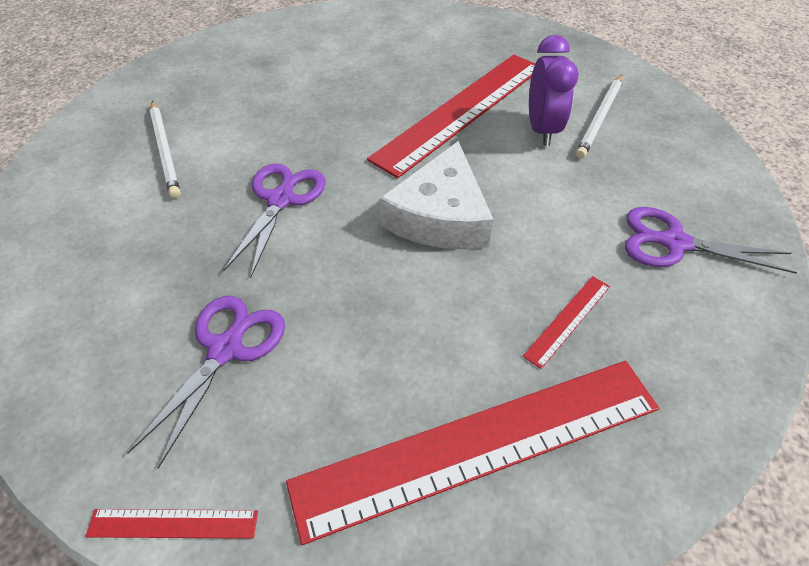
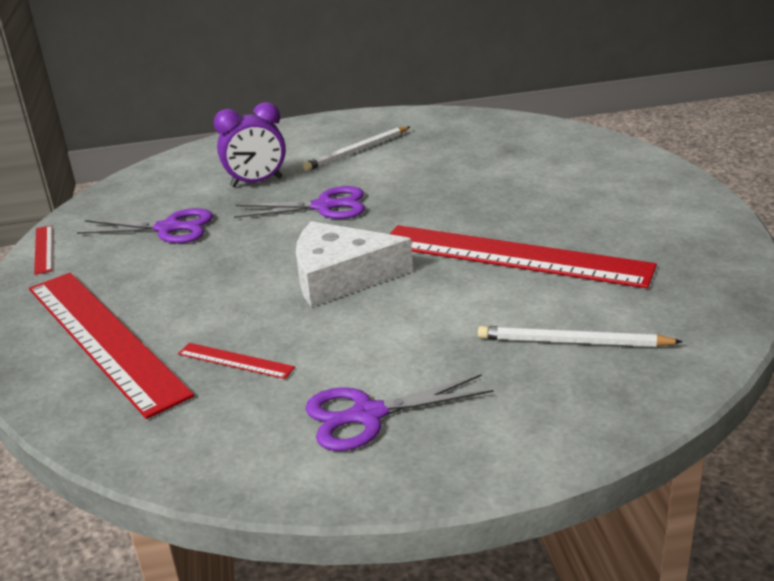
camera: 75 degrees right, 20 degrees down
(542, 130) = (516, 307): purple clock -> purple clock (256, 182)
(674, 243) = (368, 415): purple scissors -> purple scissors turned 105 degrees counterclockwise

